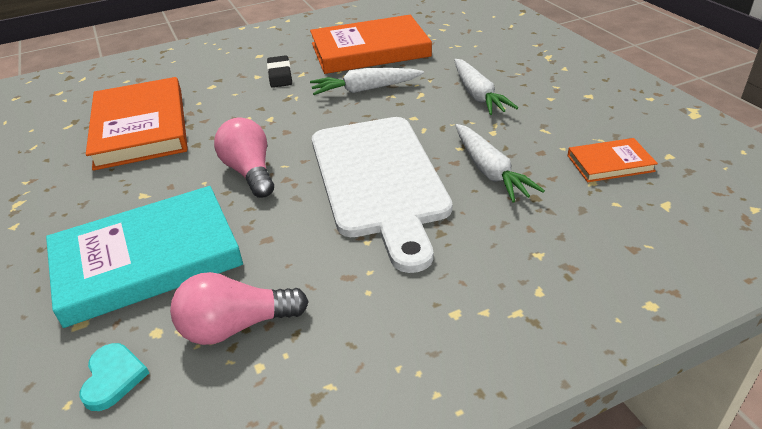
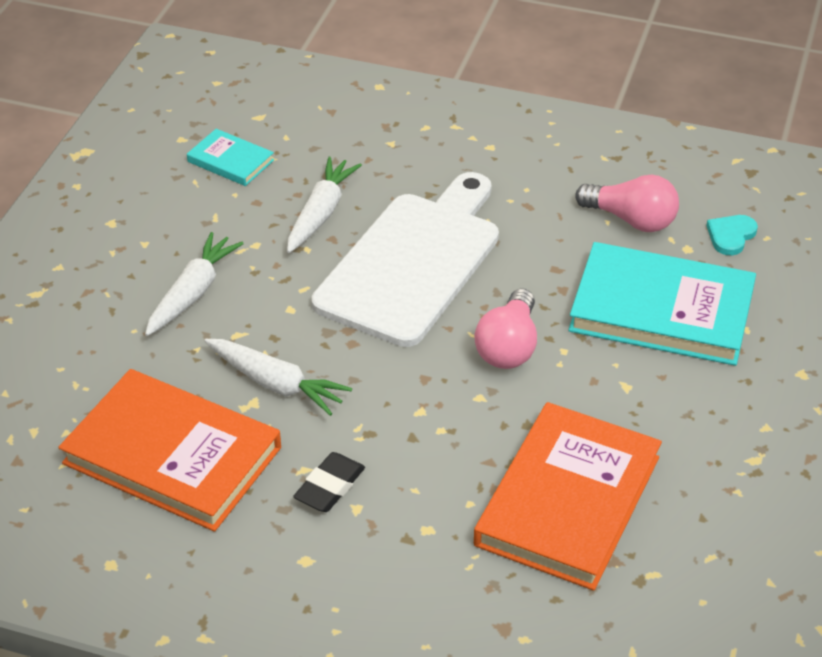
camera: 140 degrees left, 5 degrees up
(610, 163) = (230, 161): orange book -> turquoise book

